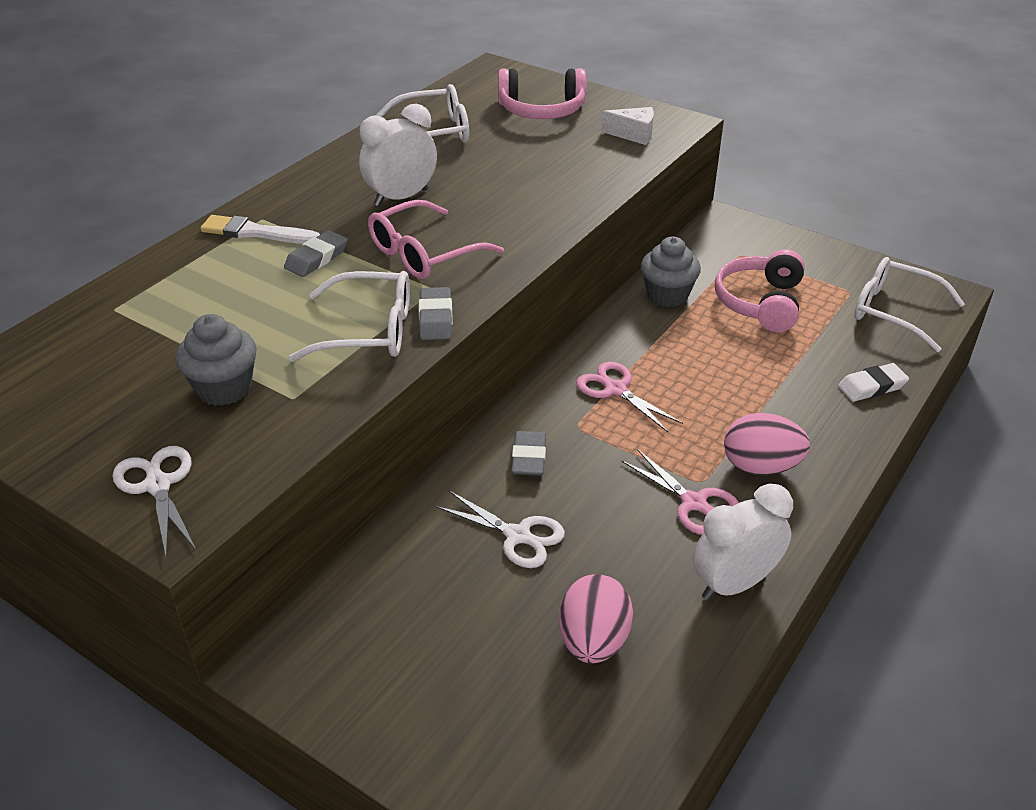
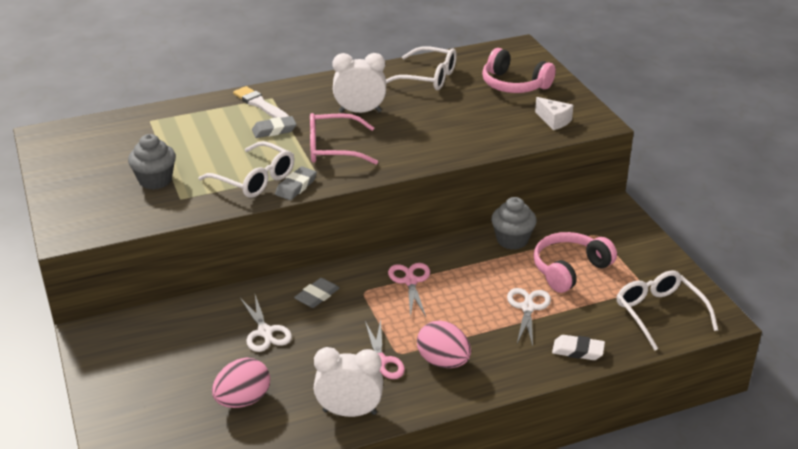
camera: 35 degrees right, 5 degrees down
(158, 485) = (79, 213): white scissors -> white scissors (528, 308)

